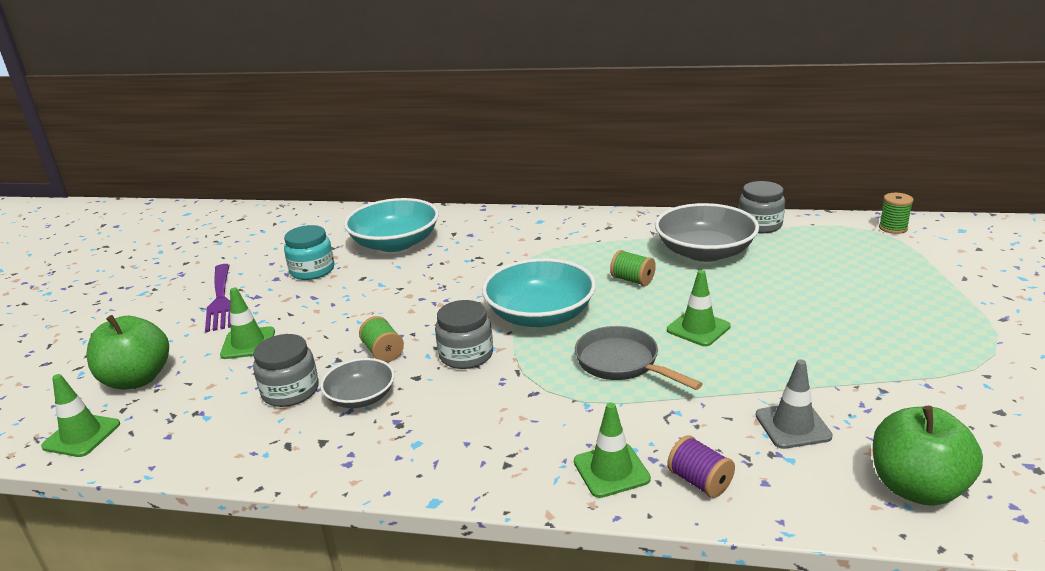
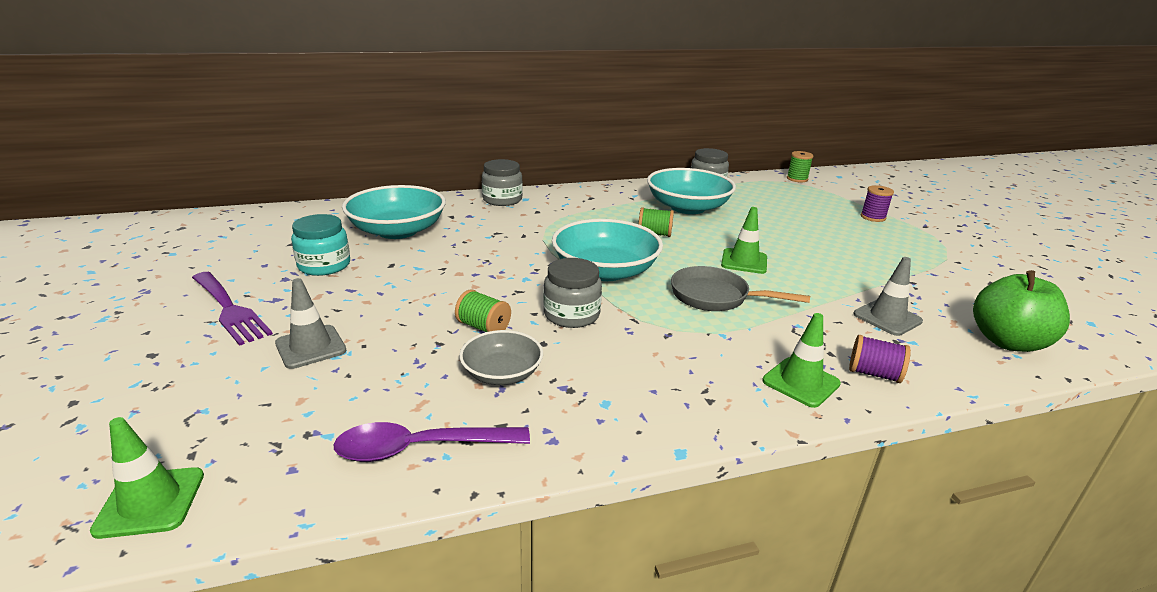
camera: 30 degrees left, 0 degrees up
(137, 379) = (183, 415): green apple -> none
(248, 343) = (311, 347): green traffic cone -> grey traffic cone
(254, 444) = (421, 448): none -> purple spoon
(290, 391) = (413, 384): grey jar -> grey jar (502, 200)
(704, 252) = (687, 207): grey bowl -> turquoise bowl
(937, 296) = (873, 217): none -> purple spool

